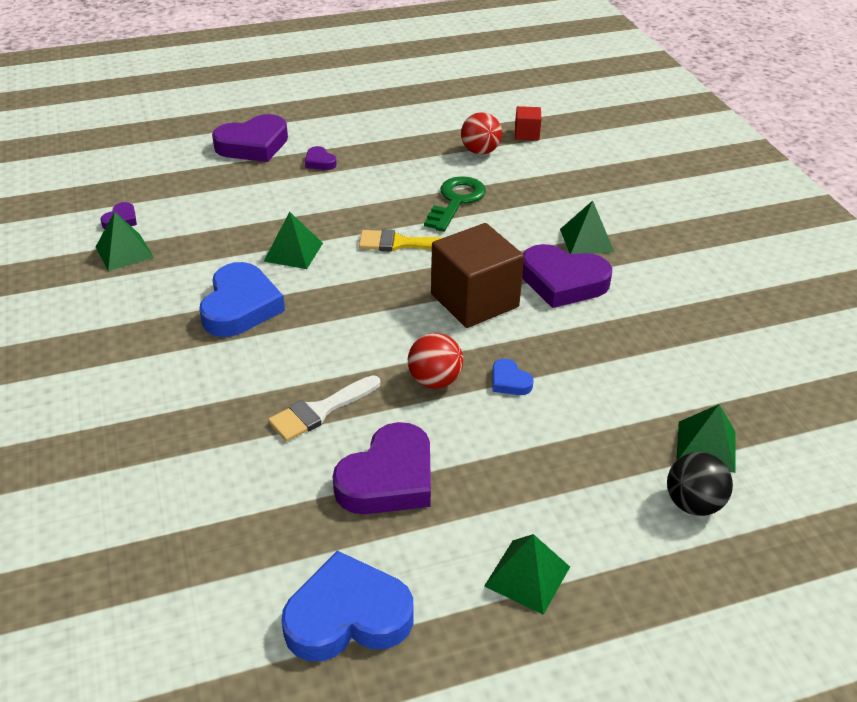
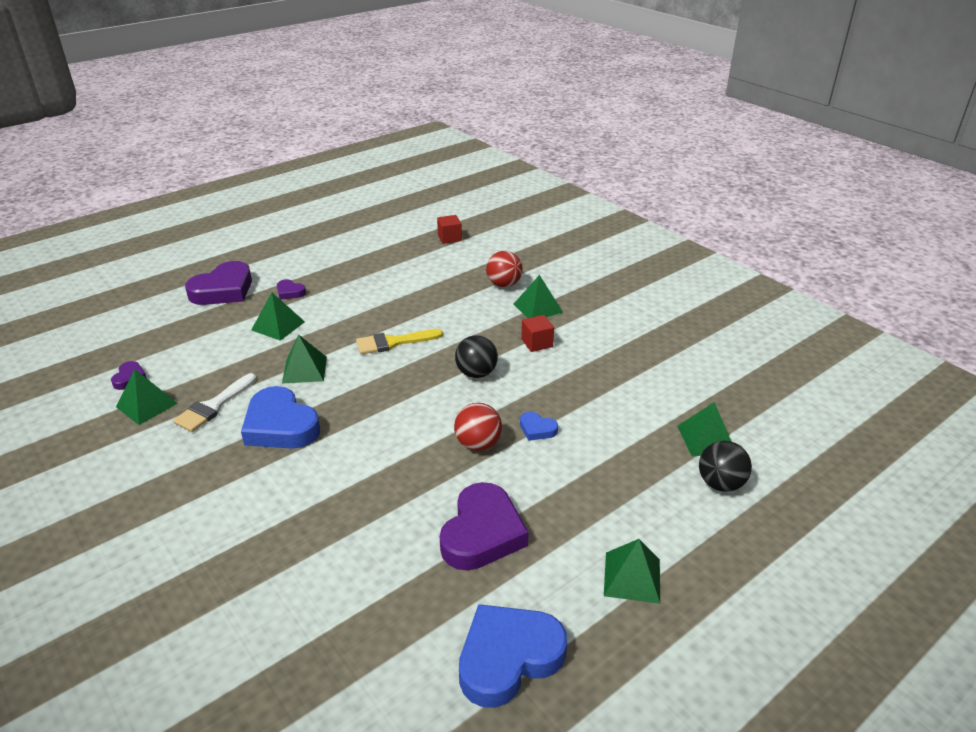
camera: 20 degrees left, 5 degrees down
(240, 306) = (280, 426): blue heart -> blue heart turned 150 degrees clockwise
(289, 197) = (278, 326): none -> green pyramid
(320, 411) = (395, 494): white brush -> white brush (213, 406)
(456, 201) = (421, 299): green key -> none
(474, 300) = (476, 373): brown cube -> black ball
(480, 151) = (420, 258): red ball -> red ball (504, 284)
(563, 282) = (537, 343): purple heart -> red cube

